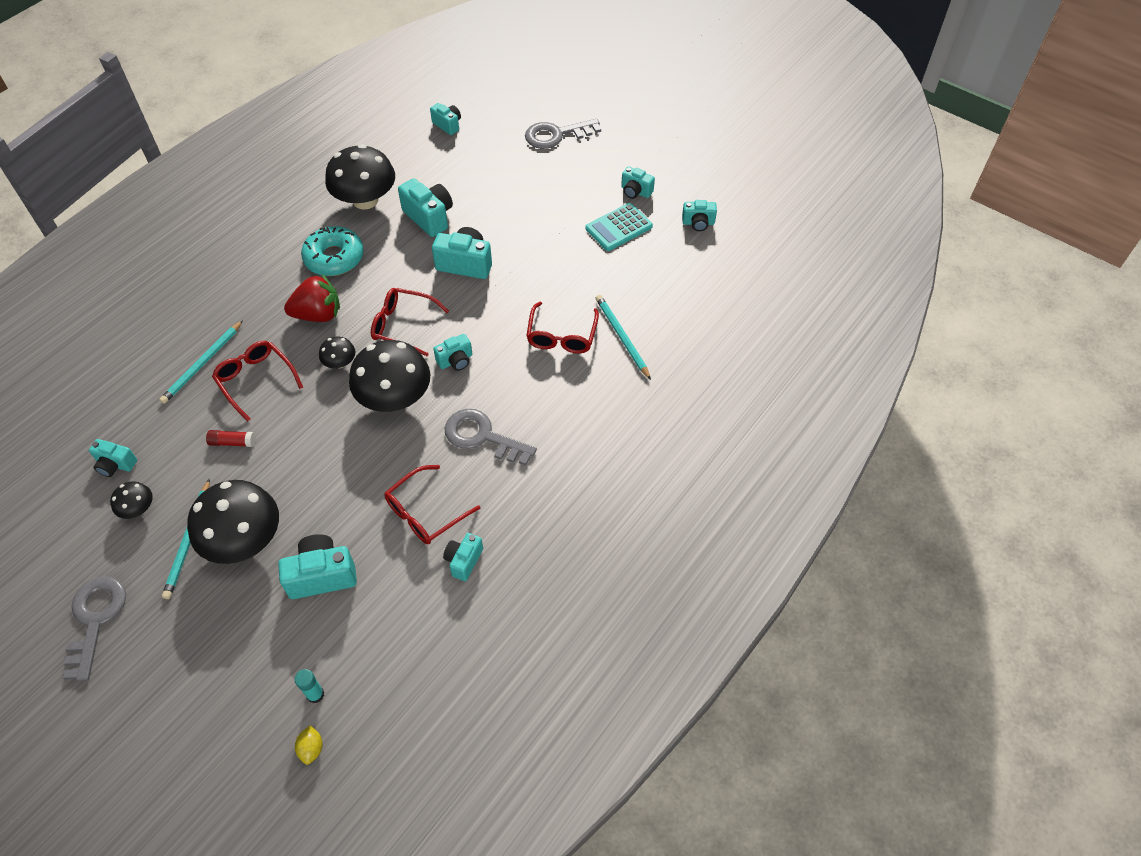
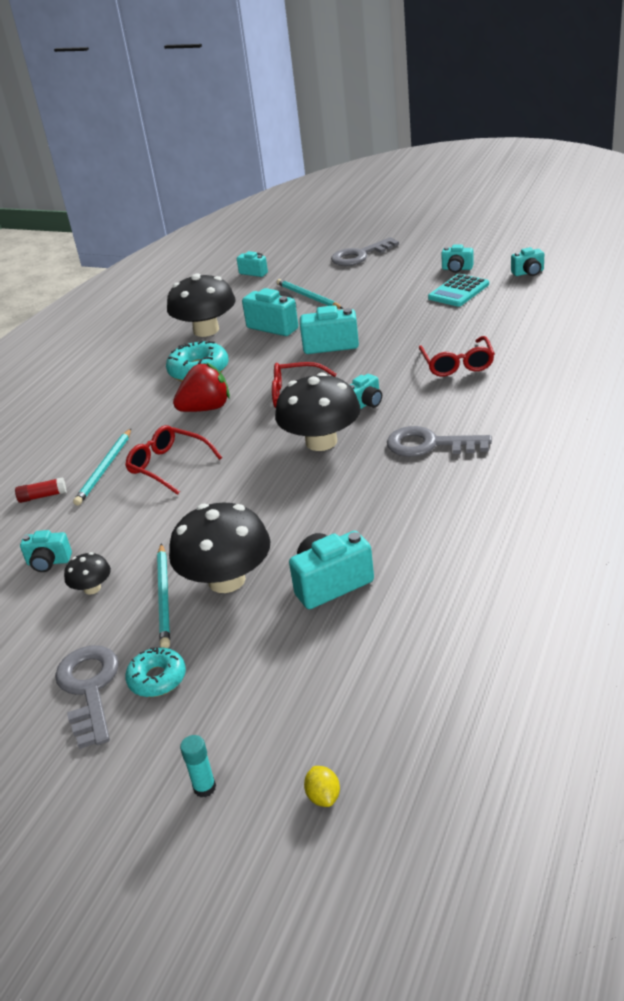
camera: 10 degrees left, 20 degrees down
(148, 628) = (157, 678): none -> turquoise donut
(232, 442) = (170, 514): red glue stick -> red glue stick (42, 496)
(311, 748) = (412, 724): yellow lemon -> yellow lemon (323, 796)
(315, 694) = (386, 678): turquoise glue stick -> turquoise glue stick (204, 787)
(340, 362) = (249, 433): black mushroom -> none
(426, 512) = (410, 509): red glasses -> none
(464, 561) = (475, 532): turquoise camera -> none
(622, 337) = (515, 351): turquoise pencil -> turquoise pencil (308, 296)

